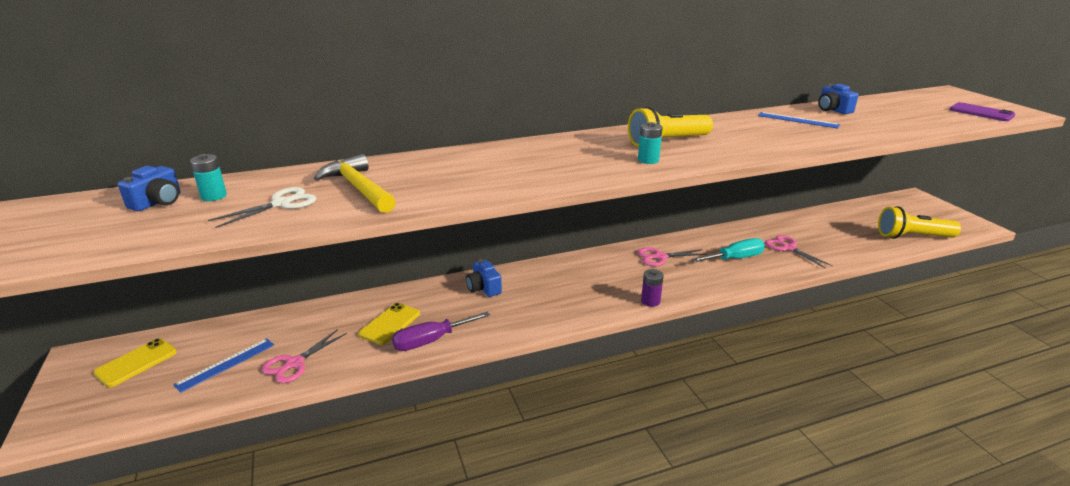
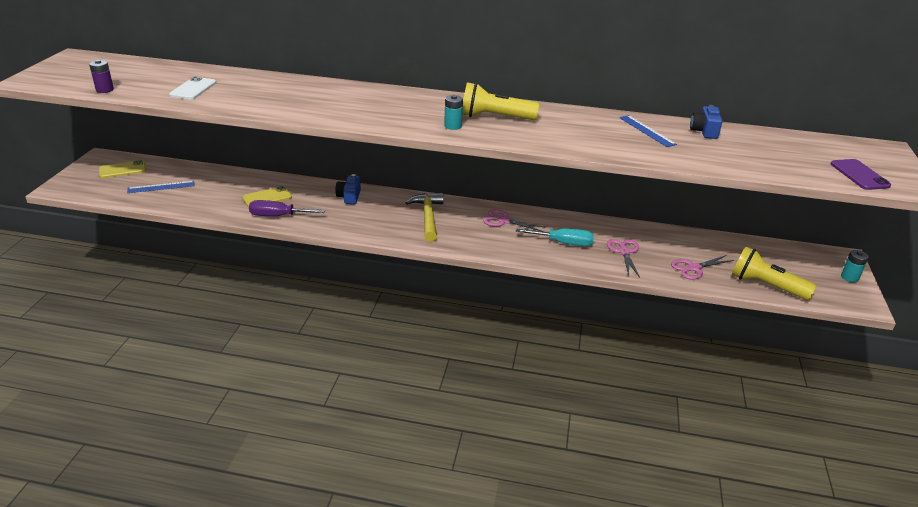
camera: 30 degrees right, 5 degrees up
(158, 202) = (138, 70): blue camera -> none
(214, 196) = (167, 74): turquoise battery -> turquoise battery (849, 277)
(282, 203) = (193, 89): white scissors -> white phone
(294, 364) = (193, 200): pink scissors -> pink scissors (693, 268)
(358, 188) = (244, 91): yellow hammer -> yellow hammer (428, 217)
(650, 301) = (450, 246): purple battery -> purple battery (105, 90)

